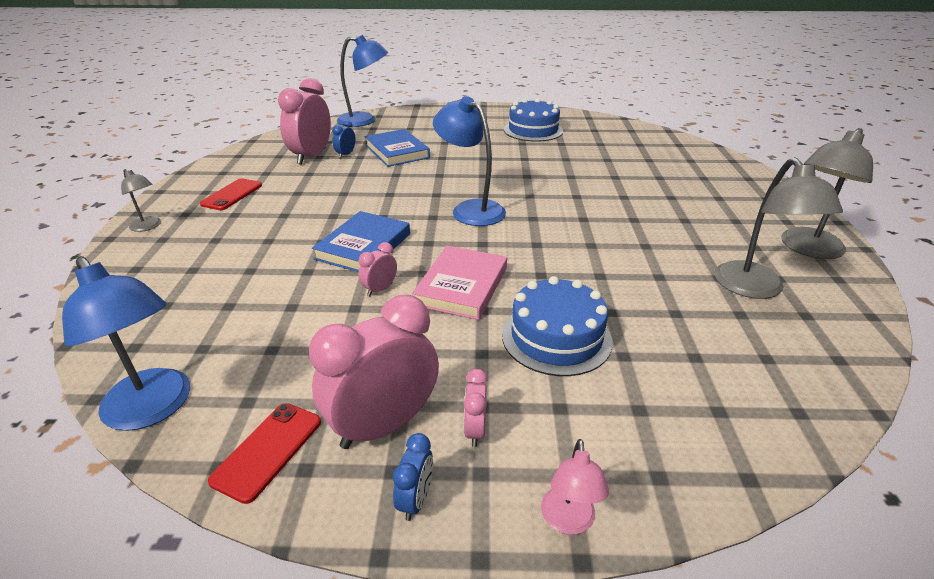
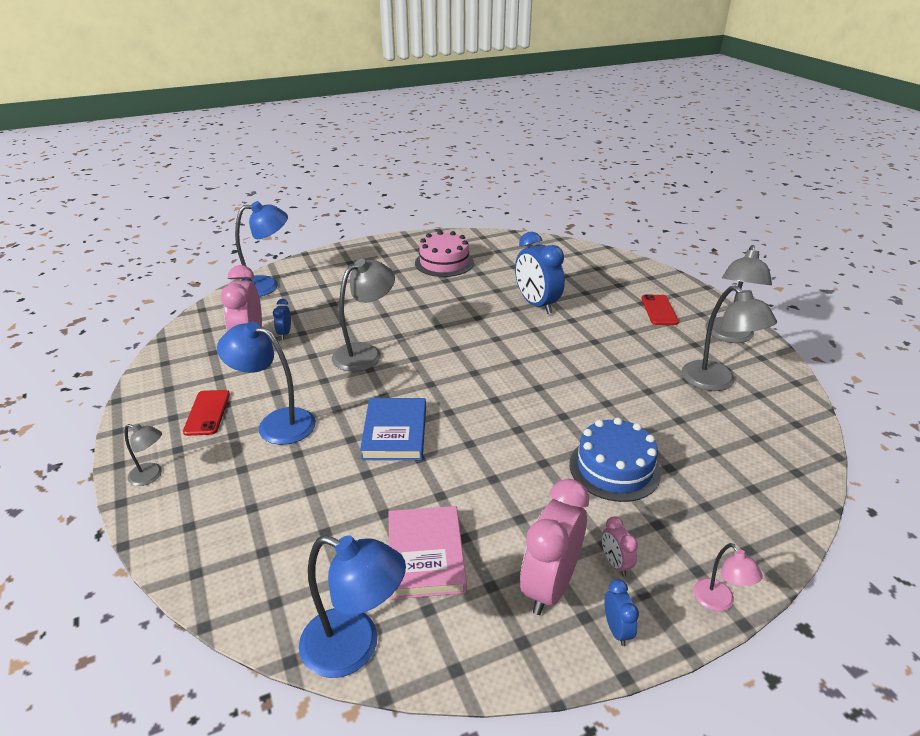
camera: 25 degrees left, 0 degrees up
(268, 450) = (482, 640): red phone -> red phone (659, 310)
(380, 289) = (446, 471): pink clock -> none
(397, 151) = (334, 317): blue book -> none
(397, 182) = (365, 353): none -> grey lamp
(462, 286) = (511, 446): pink book -> pink book (426, 555)
(470, 209) = (457, 366): blue lamp -> blue lamp (276, 423)
(533, 130) = (444, 262): blue cake -> pink cake
(596, 177) = (536, 304): none -> blue clock

